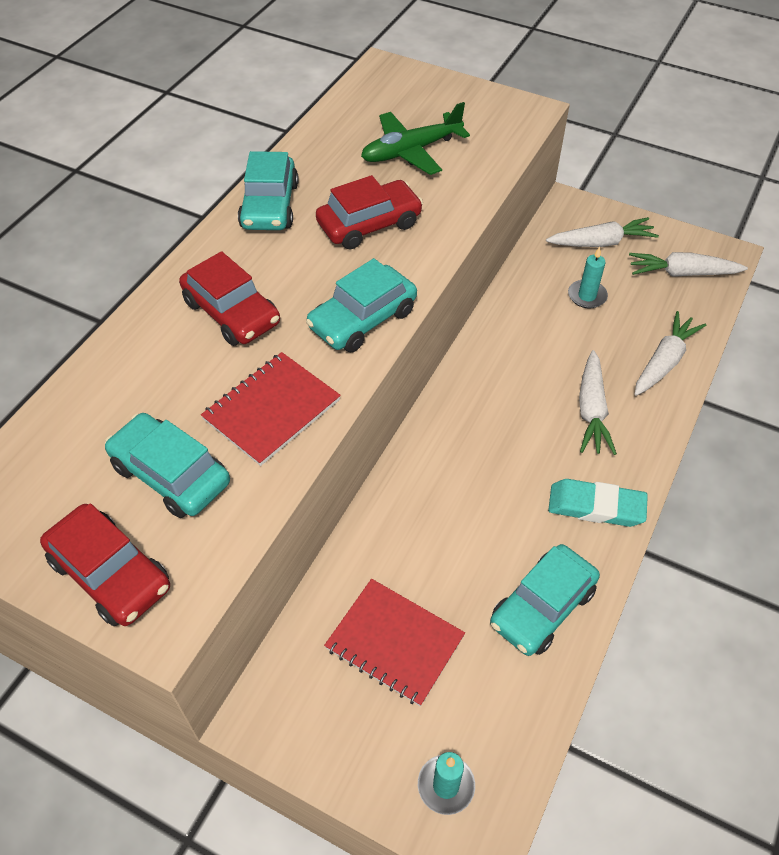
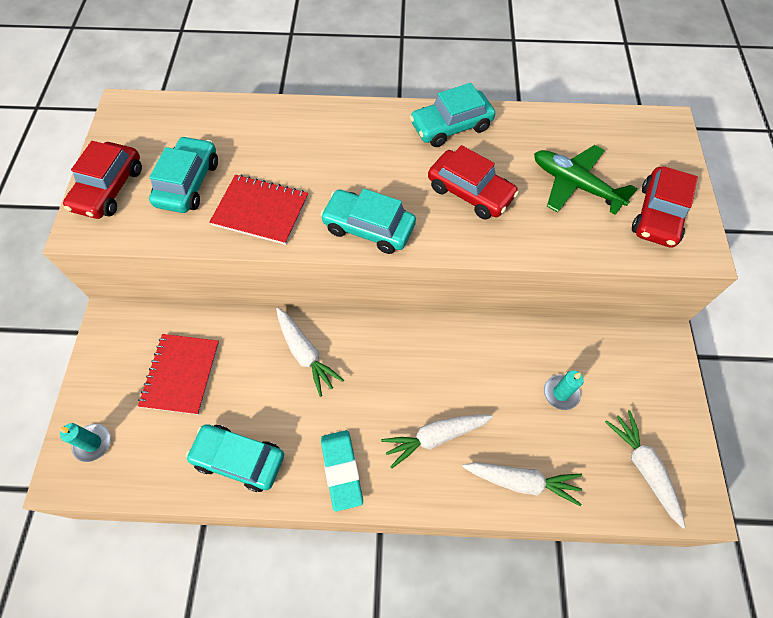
camera: 65 degrees right, 10 degrees up
(232, 312) = (335, 152): red car -> red car (658, 215)
(601, 242) = (635, 384): white carrot -> white carrot (305, 354)

